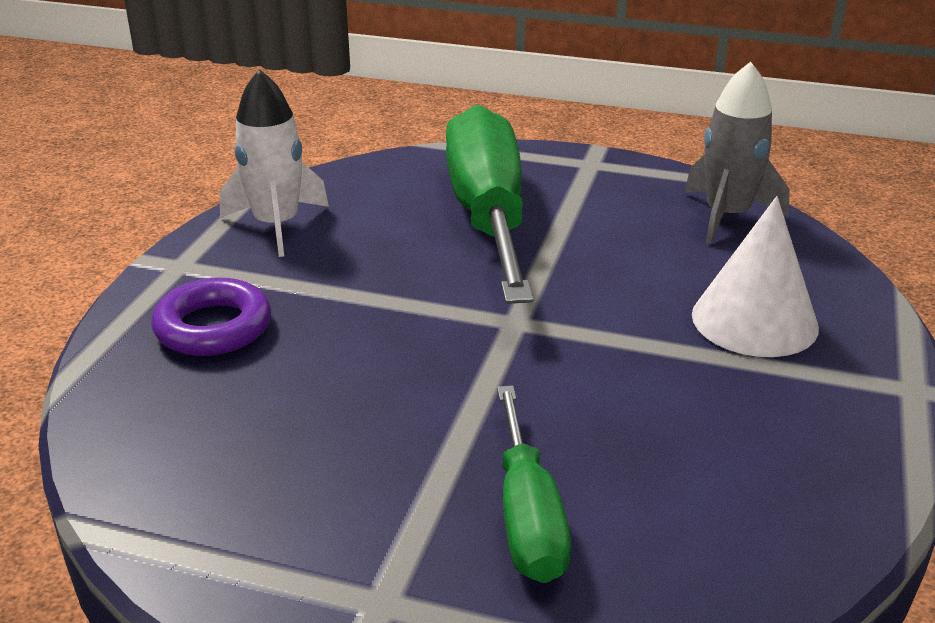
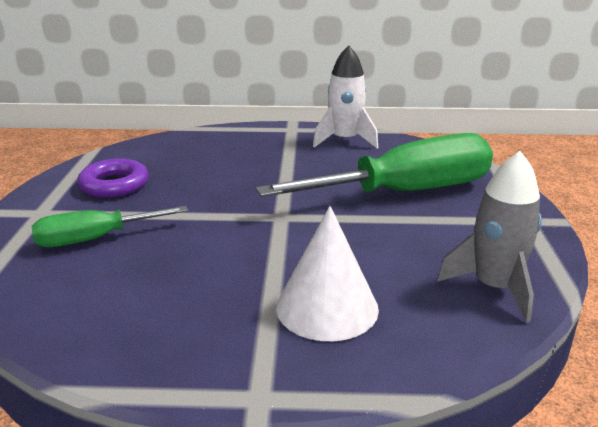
camera: 75 degrees right, 5 degrees down
(213, 327) = (239, 145): purple ring -> purple ring (114, 184)

